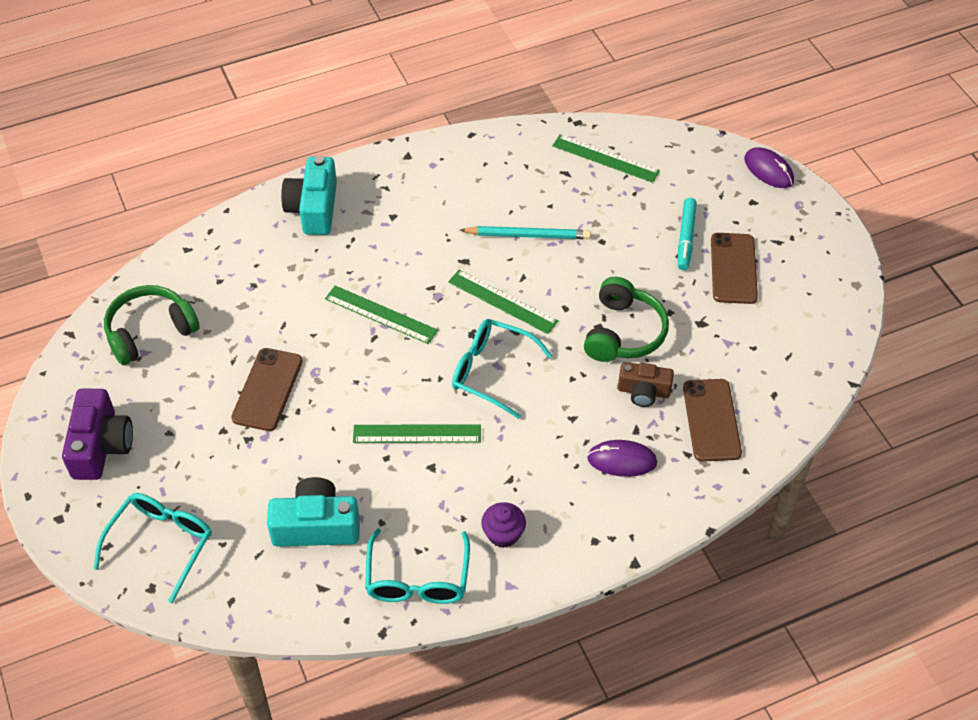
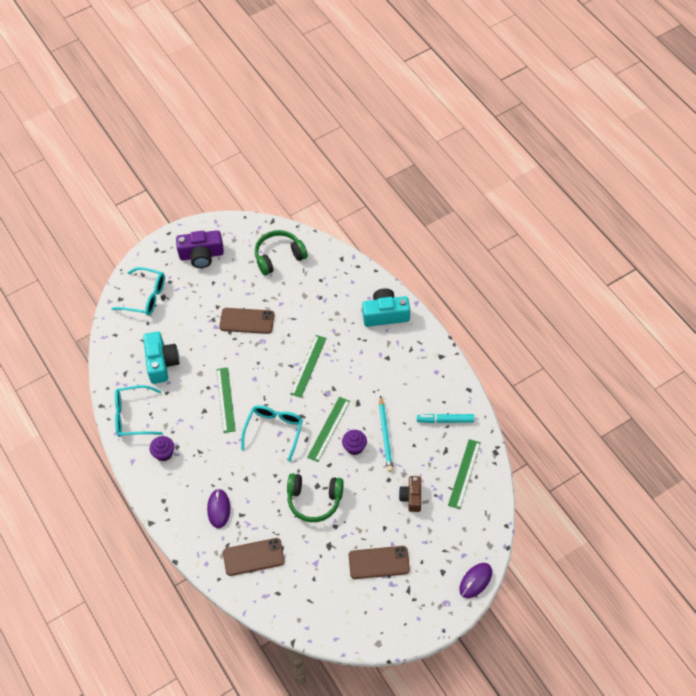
camera: 85 degrees right, 5 degrees up
(150, 331) = (279, 256): green headphones -> green headphones turned 75 degrees counterclockwise
(540, 273) = (354, 447): none -> purple cupcake
(643, 391) = (270, 516): brown camera -> brown camera (412, 497)
(686, 238) = (400, 531): turquoise marker -> turquoise marker (445, 420)

